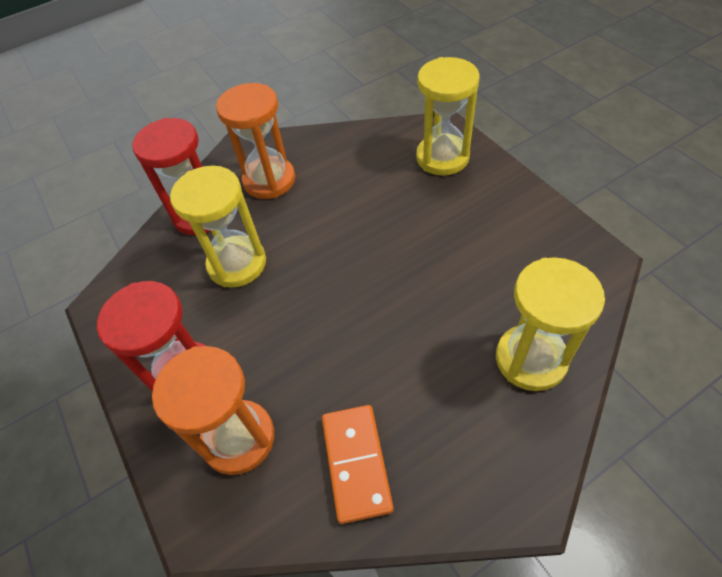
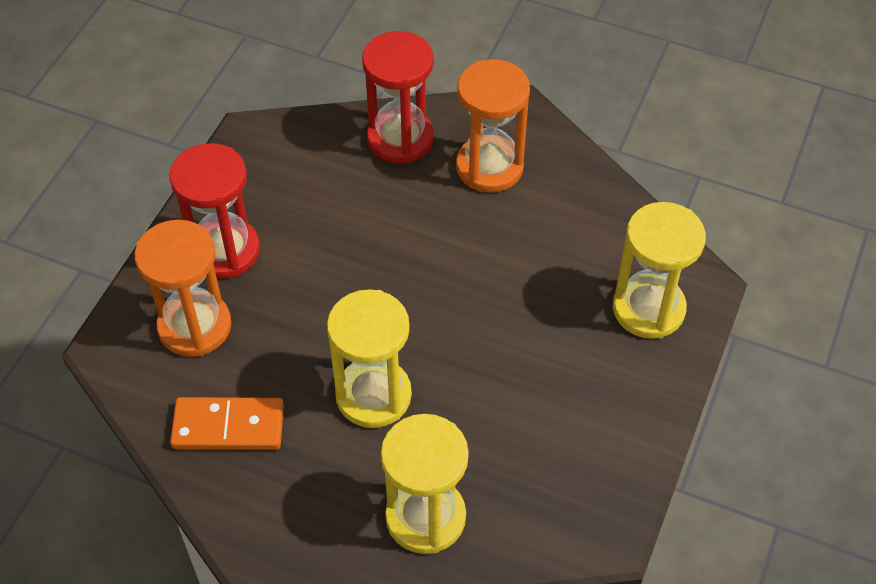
camera: 50 degrees right, 0 degrees up
(237, 264) = (365, 209): yellow hourglass -> yellow hourglass (373, 395)
(356, 463) = (228, 426): orange domino -> orange domino turned 45 degrees clockwise

